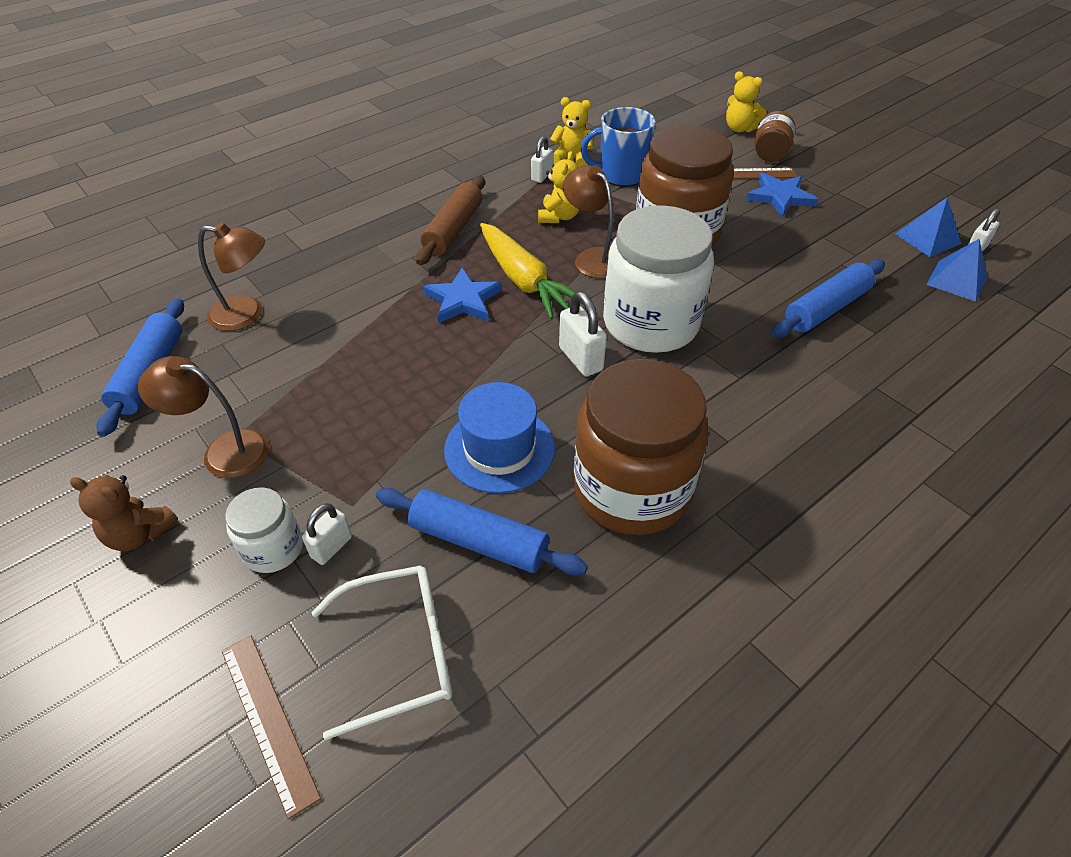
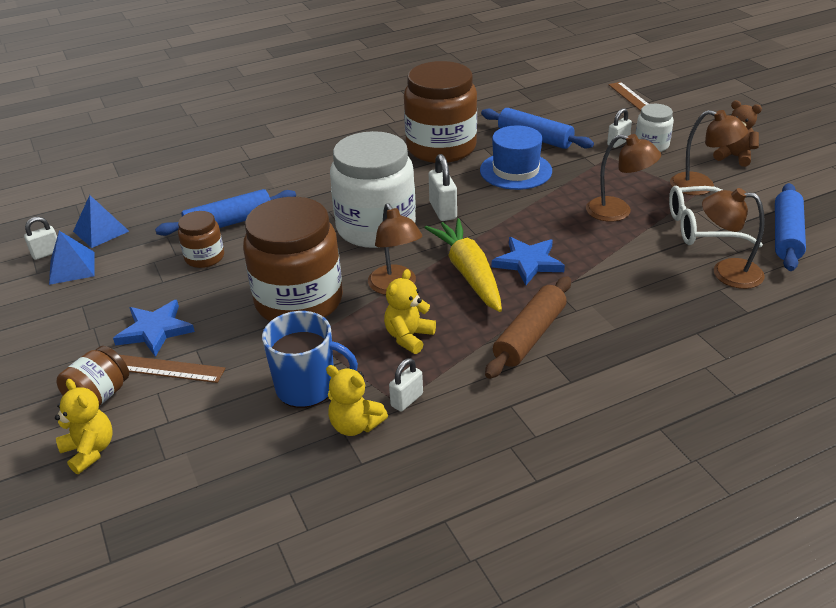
camera: 165 degrees left, 10 degrees down
(354, 386) = (618, 212): none -> brown lamp
(401, 652) = (577, 111): white glasses -> white glasses (701, 228)
(809, 264) = (204, 257): none -> brown jar

